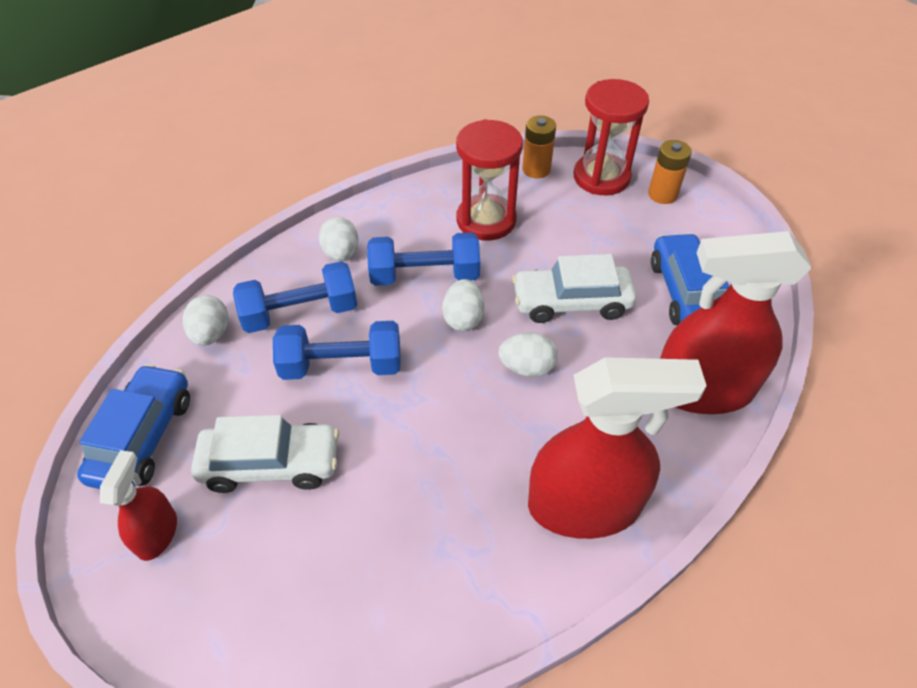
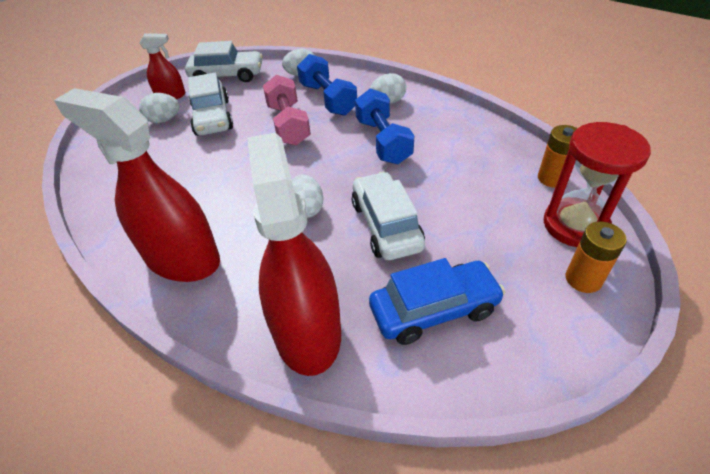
camera: 80 degrees right, 5 degrees down
(143, 437) = (227, 75): blue car -> white car
(342, 365) = (288, 124): blue dumbbell -> pink dumbbell
(463, 318) = (346, 168): white egg -> white egg (164, 120)
(486, 220) = (462, 160): red hourglass -> none
(584, 505) = (182, 259): red spray bottle -> red spray bottle turned 135 degrees clockwise

